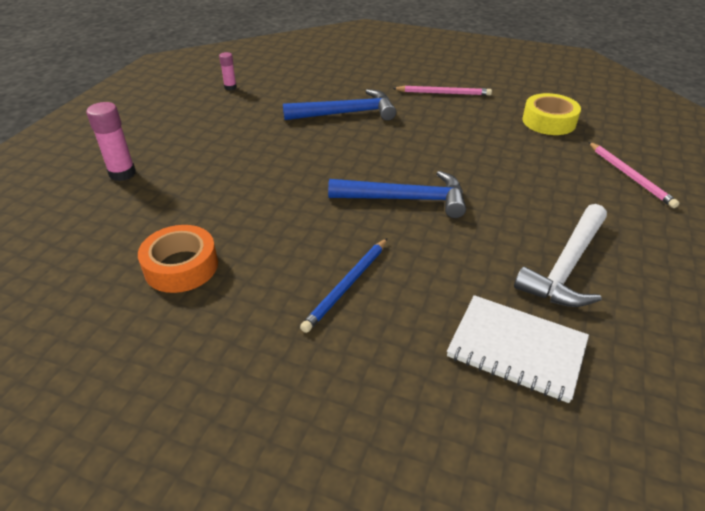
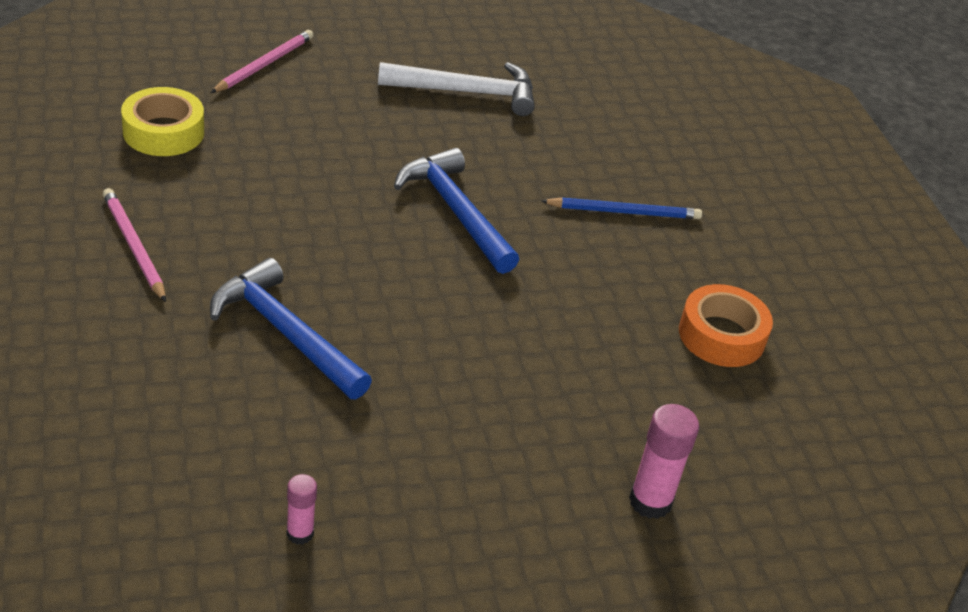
camera: 130 degrees left, 0 degrees up
(516, 349) = (594, 107): white notebook -> none

